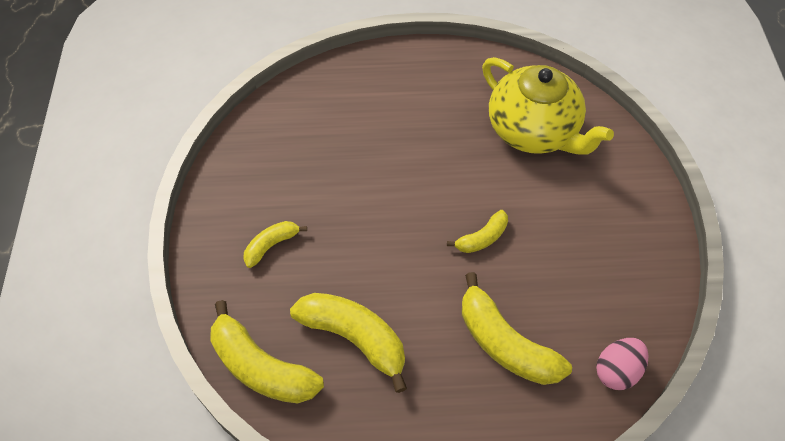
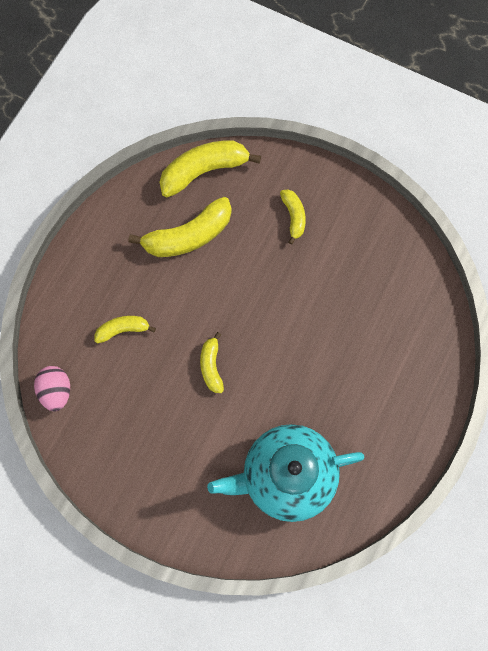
camera: 120 degrees right, 15 degrees up
(505, 343) = (123, 330): yellow banana -> yellow banana, size x0.55
(533, 131) = (286, 475): yellow teapot -> turquoise teapot

